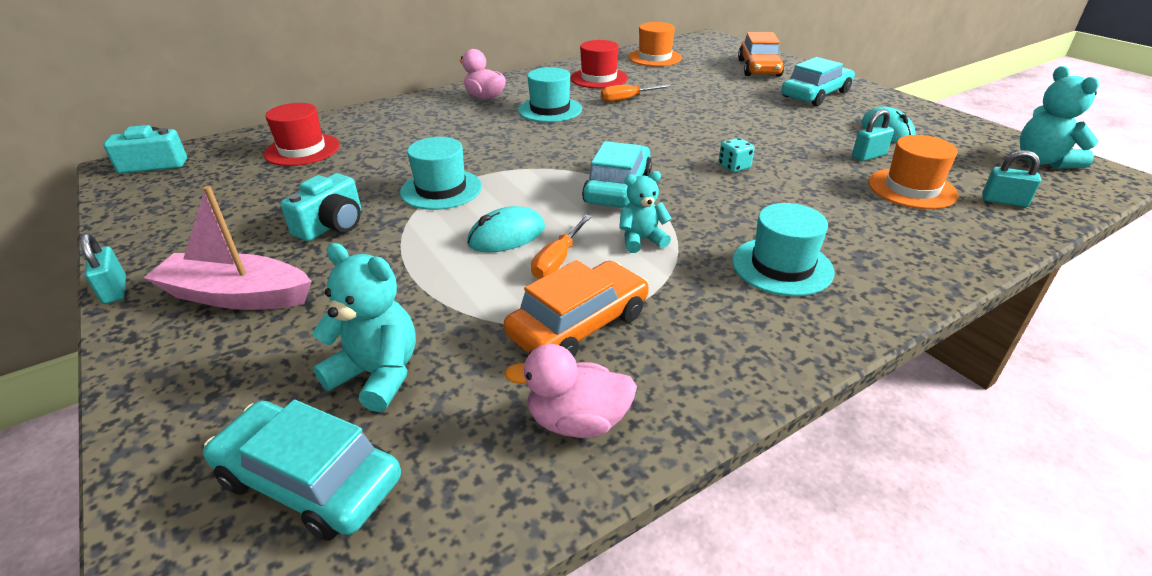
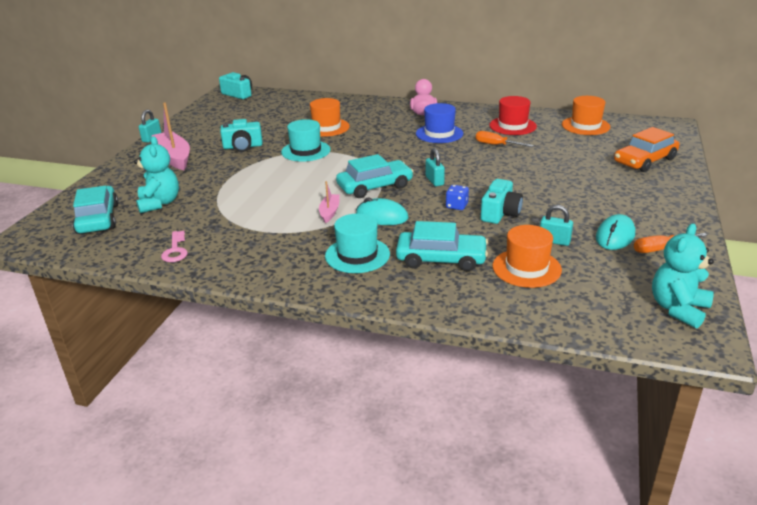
camera: 50 degrees right, 5 degrees down
(302, 150) = (294, 109): red hat -> none
(403, 153) = (326, 127): none -> orange hat
(507, 236) = (287, 182): turquoise mouse -> turquoise mouse (382, 216)
(550, 110) = (439, 133): turquoise hat -> blue hat
(558, 260) = (283, 201): orange screwdriver -> orange screwdriver (660, 249)
(577, 421) = (175, 250): pink duck -> pink key
(579, 325) = (238, 226): orange car -> none
(641, 240) = (329, 212): turquoise teddy bear -> pink boat
(734, 167) = (456, 206): turquoise dice -> blue dice
(779, 154) = (500, 213): none -> turquoise camera
(815, 94) = (634, 194): turquoise car -> turquoise car (441, 259)
(1004, 201) = (566, 305): turquoise padlock -> turquoise padlock (434, 181)

